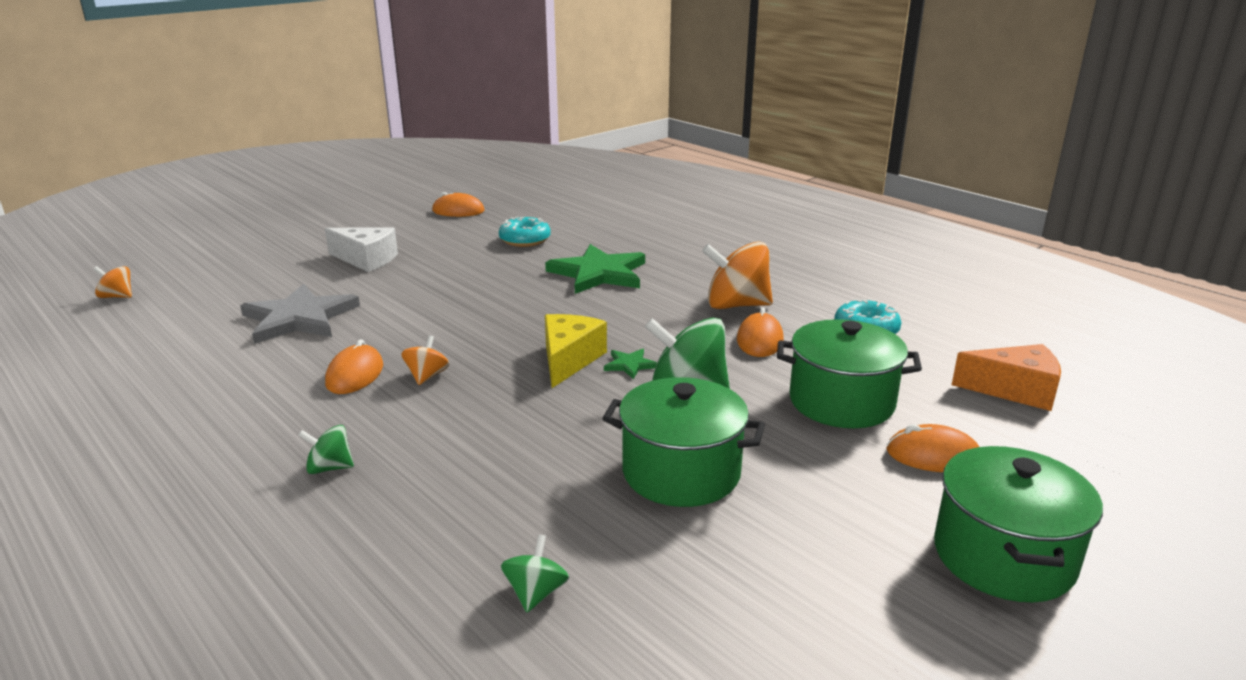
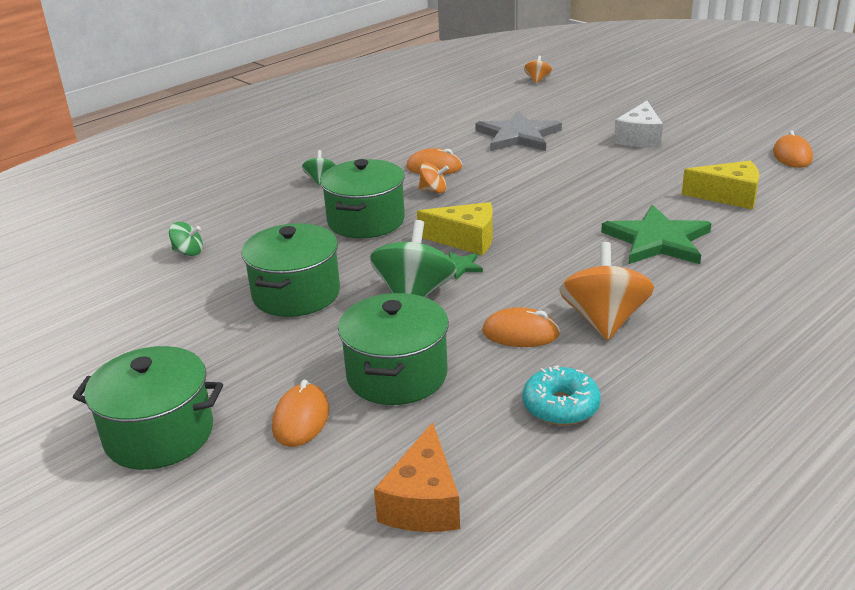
camera: 90 degrees right, 5 degrees up
(493, 424) = (366, 221): none -> green pot
(525, 240) = (728, 196): turquoise donut -> yellow cheese

